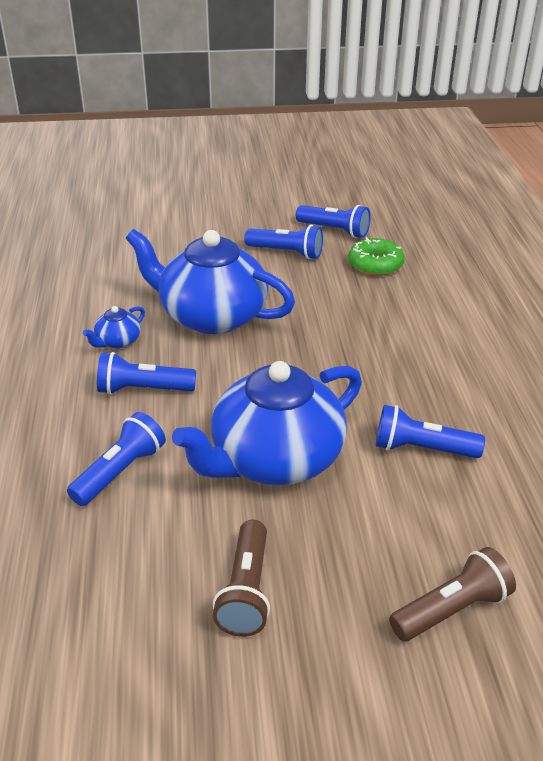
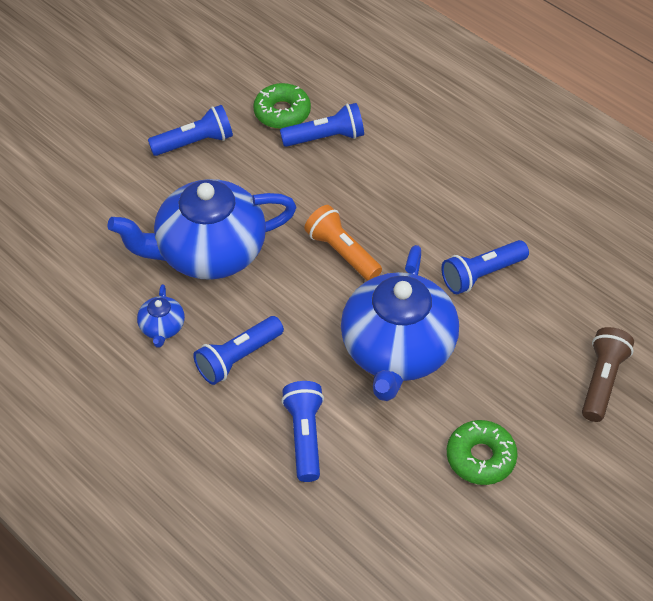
camera: 40 degrees left, 15 degrees up
(246, 591) = (480, 457): brown flashlight -> green donut
(313, 368) = (342, 252): none -> orange flashlight
(334, 230) = (208, 91): blue flashlight -> blue flashlight (325, 138)

